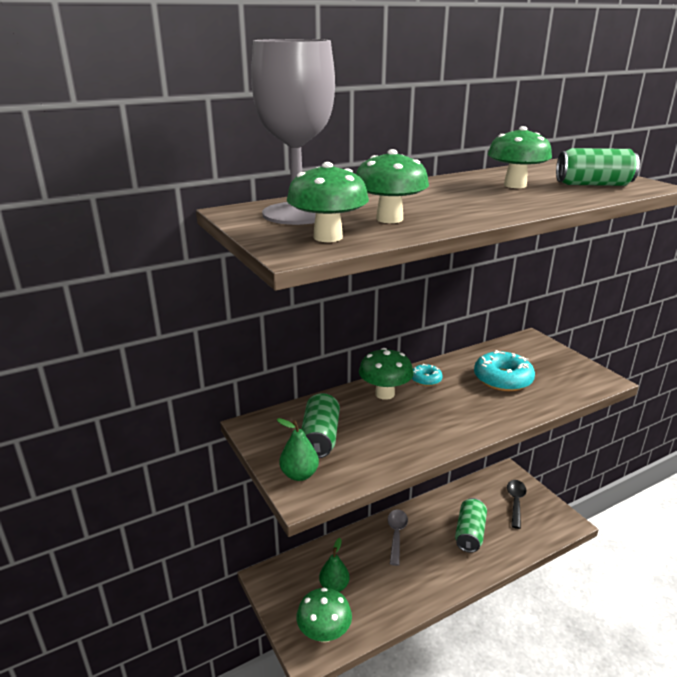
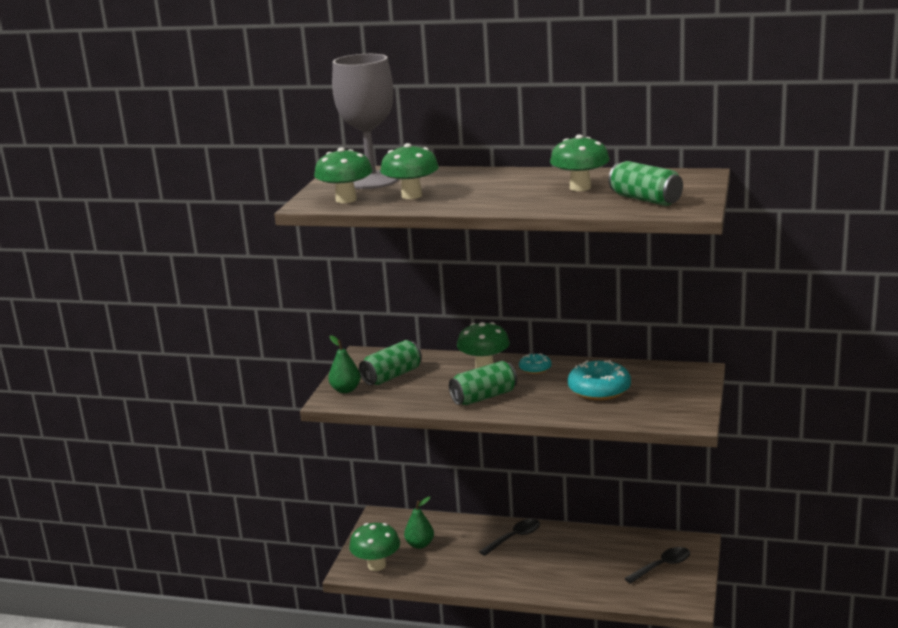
camera: 45 degrees right, 5 degrees down
(396, 534) = (514, 538): grey spoon -> black spoon
(469, 533) = (579, 566): green can -> green can (484, 397)

